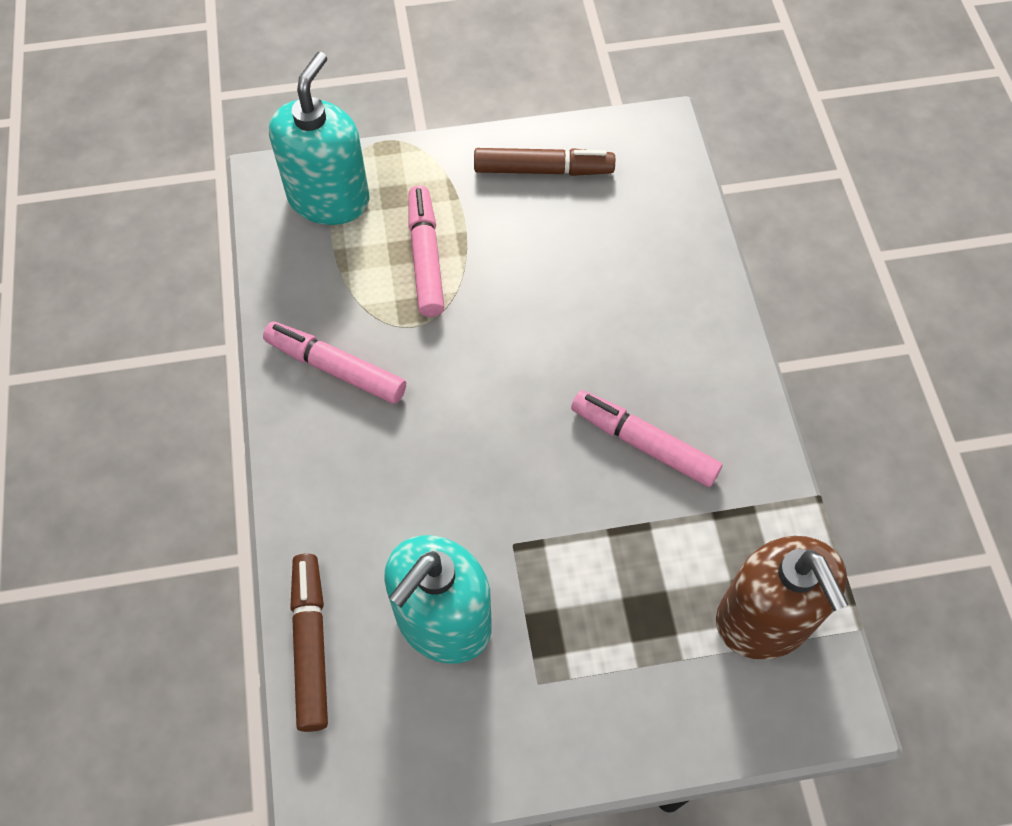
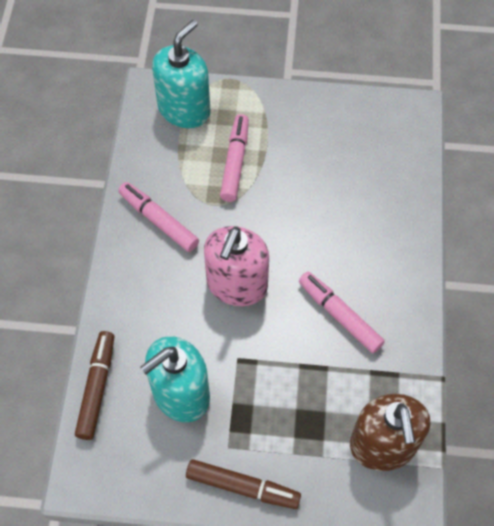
camera: 15 degrees right, 0 degrees up
(480, 435) = (237, 285): none -> pink soap dispenser
(543, 170) = (328, 121): brown marker -> brown marker (242, 487)

